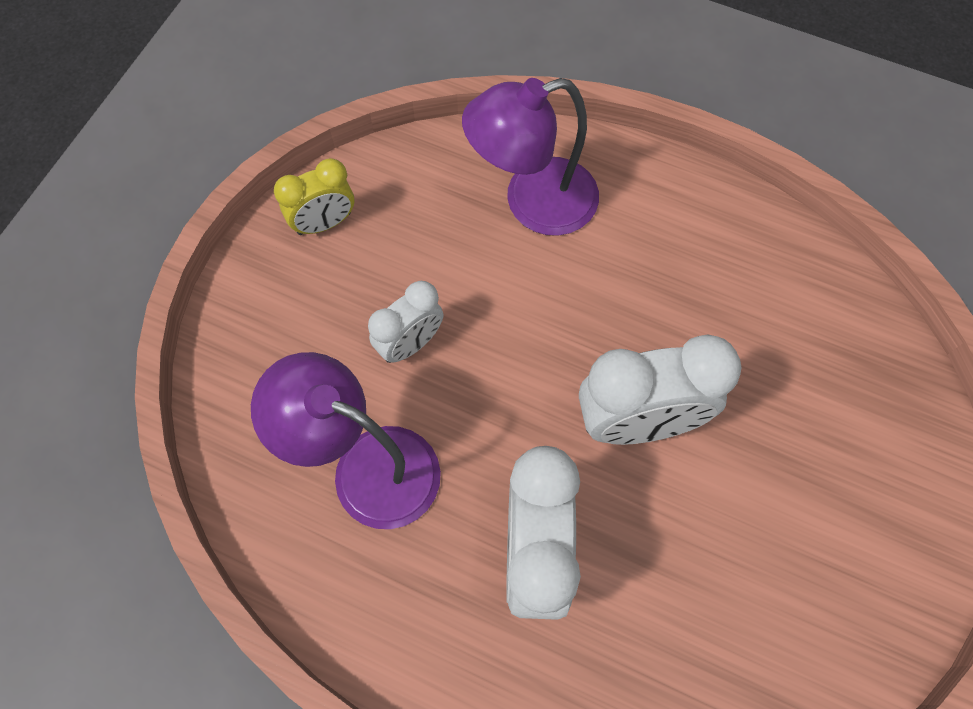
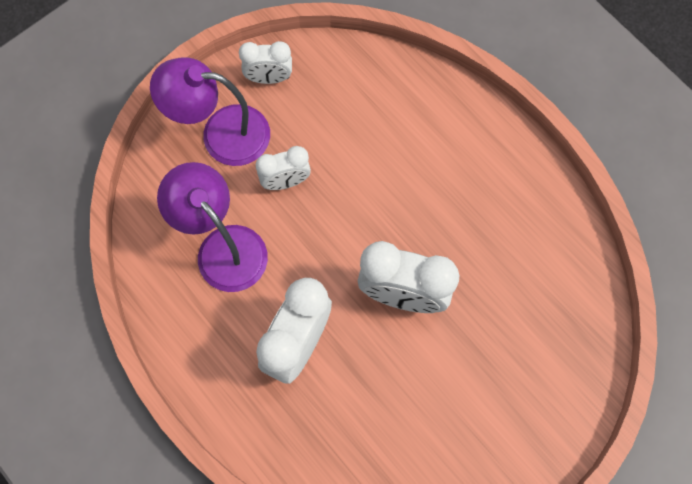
camera: 25 degrees right, 5 degrees up
(324, 223) = (269, 78): yellow clock -> white clock
(533, 202) = (410, 121): purple lamp -> purple lamp (221, 134)

